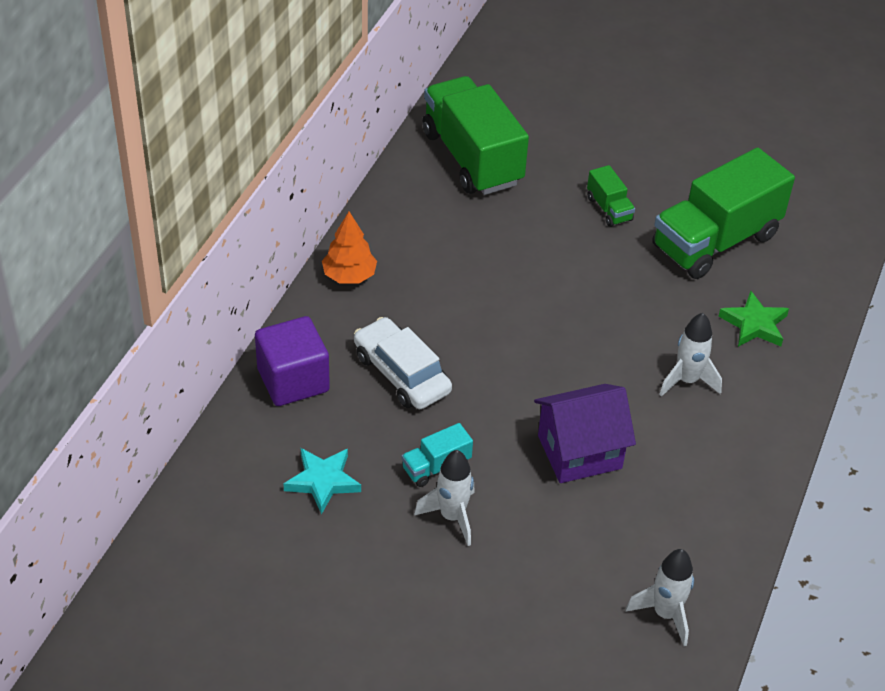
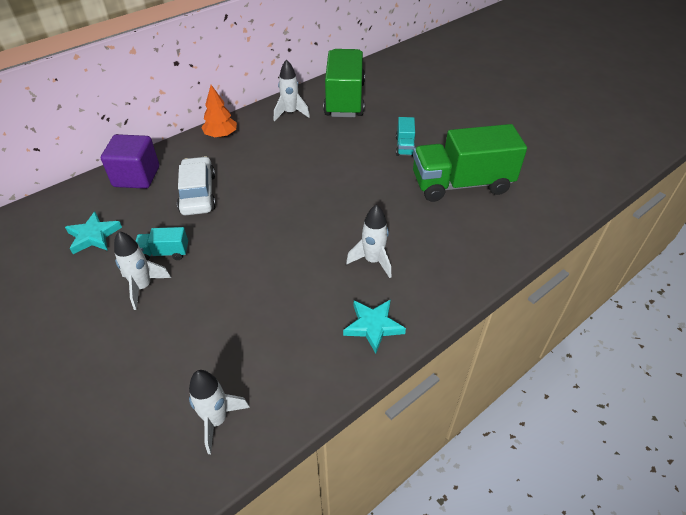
camera: 30 degrees right, 0 degrees up
(415, 206) = (290, 113): none -> white rocket
(579, 452) = (260, 279): purple house -> none
(609, 209) = (405, 146): green truck -> turquoise truck
(743, 455) = (373, 326): none -> turquoise star
(754, 324) = (450, 242): green star -> none

